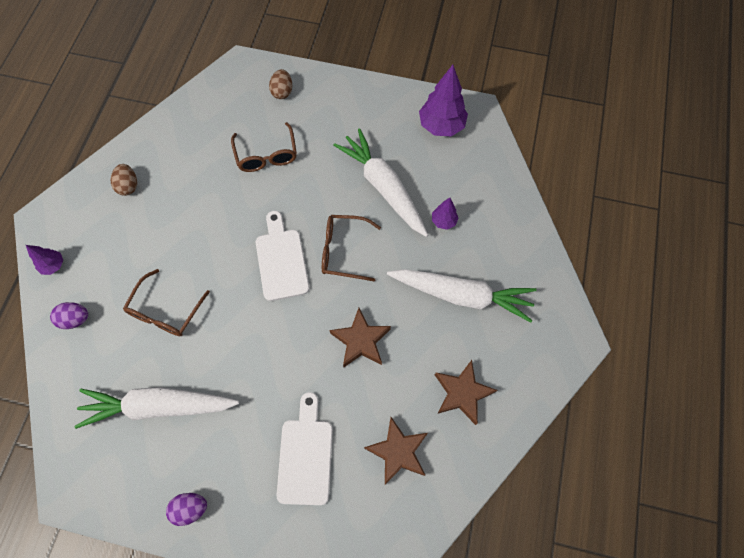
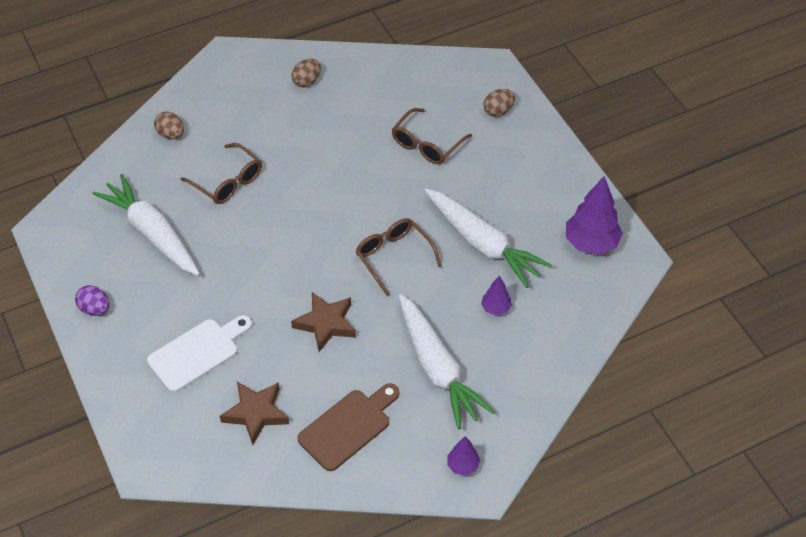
camera: 50 degrees right, 15 degrees down
(53, 265) = (199, 90): purple tree -> purple tree (463, 465)
(75, 319) = (171, 134): purple egg -> brown egg
(165, 312) = (228, 182): brown glasses -> brown glasses turned 120 degrees counterclockwise
(281, 260) = (343, 222): white cutting board -> none
(383, 187) = (482, 243): white carrot -> white carrot turned 120 degrees clockwise
(462, 393) = (348, 426): brown star -> brown cutting board

